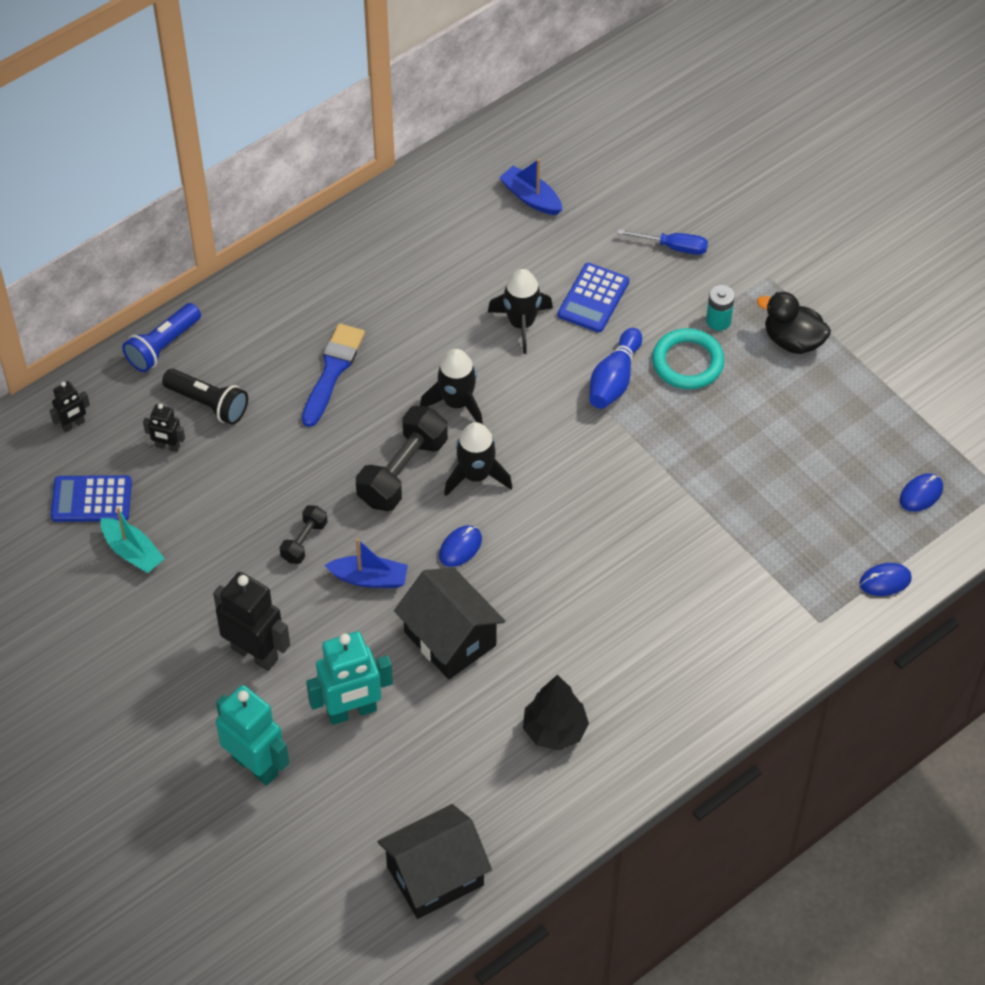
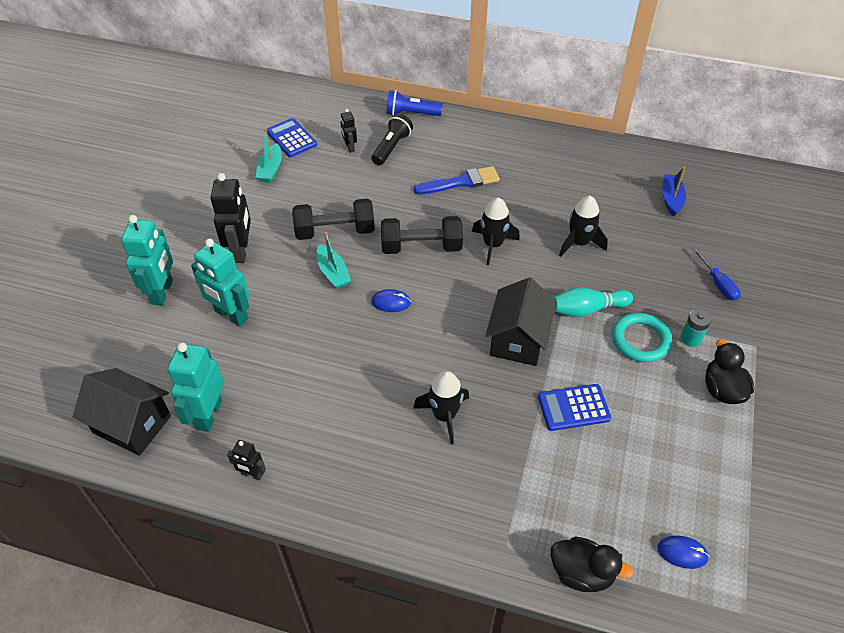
camera: 55 degrees right, 5 degrees down
(73, 425) = (332, 109): black robot -> black robot (252, 474)
(208, 403) = (391, 147): black flashlight -> black flashlight turned 150 degrees counterclockwise
(304, 541) = (335, 231): black dumbbell -> black dumbbell, size x1.87
(369, 578) = (333, 272): blue boat -> turquoise boat
(450, 639) = (319, 334): black house -> black house (518, 339)
(476, 475) = (450, 281): black rocket -> black rocket (444, 416)
(479, 797) = (208, 415): none -> turquoise robot
(555, 730) = (289, 428): black tree -> none
(593, 298) = (634, 266): blue calculator -> blue calculator (573, 408)
(614, 379) = (587, 309): blue bowling pin -> turquoise bowling pin
(885, 581) = (581, 573): blue mouse -> black duck

